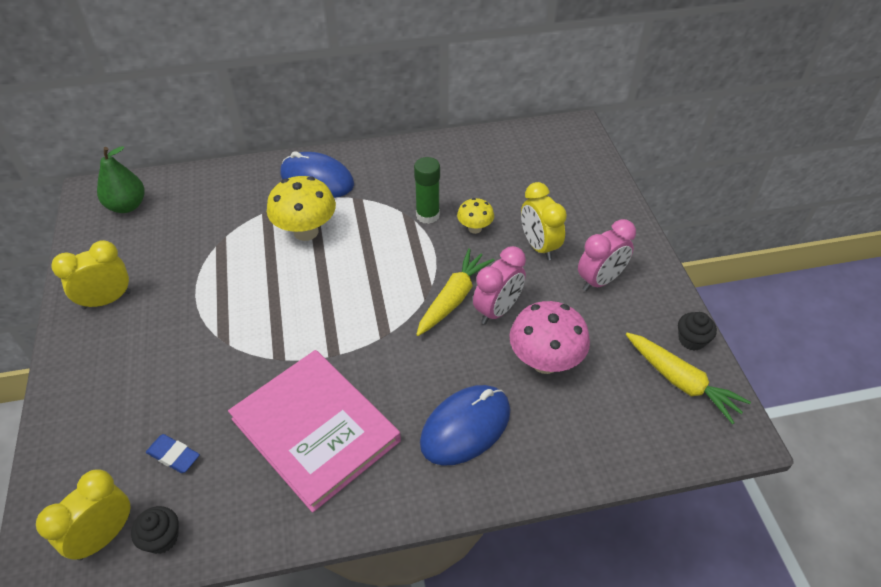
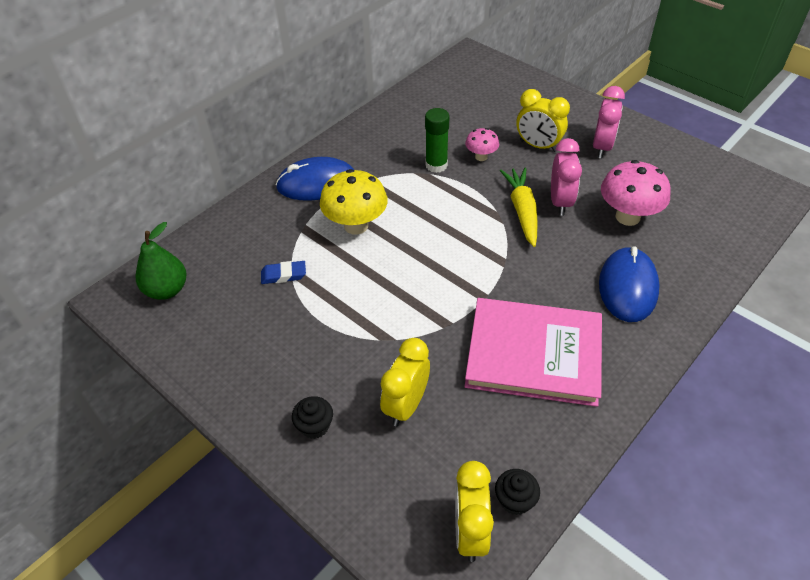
camera: 35 degrees left, 0 degrees up
(107, 300) = (246, 371): yellow clock -> yellow clock (406, 405)
(174, 456) = (452, 441): blue eraser -> blue eraser (283, 275)
(475, 228) = (481, 157): yellow mushroom -> pink mushroom
(681, 382) = (716, 182): yellow carrot -> none
(691, 340) = (694, 153): black cupcake -> black cupcake (315, 426)

